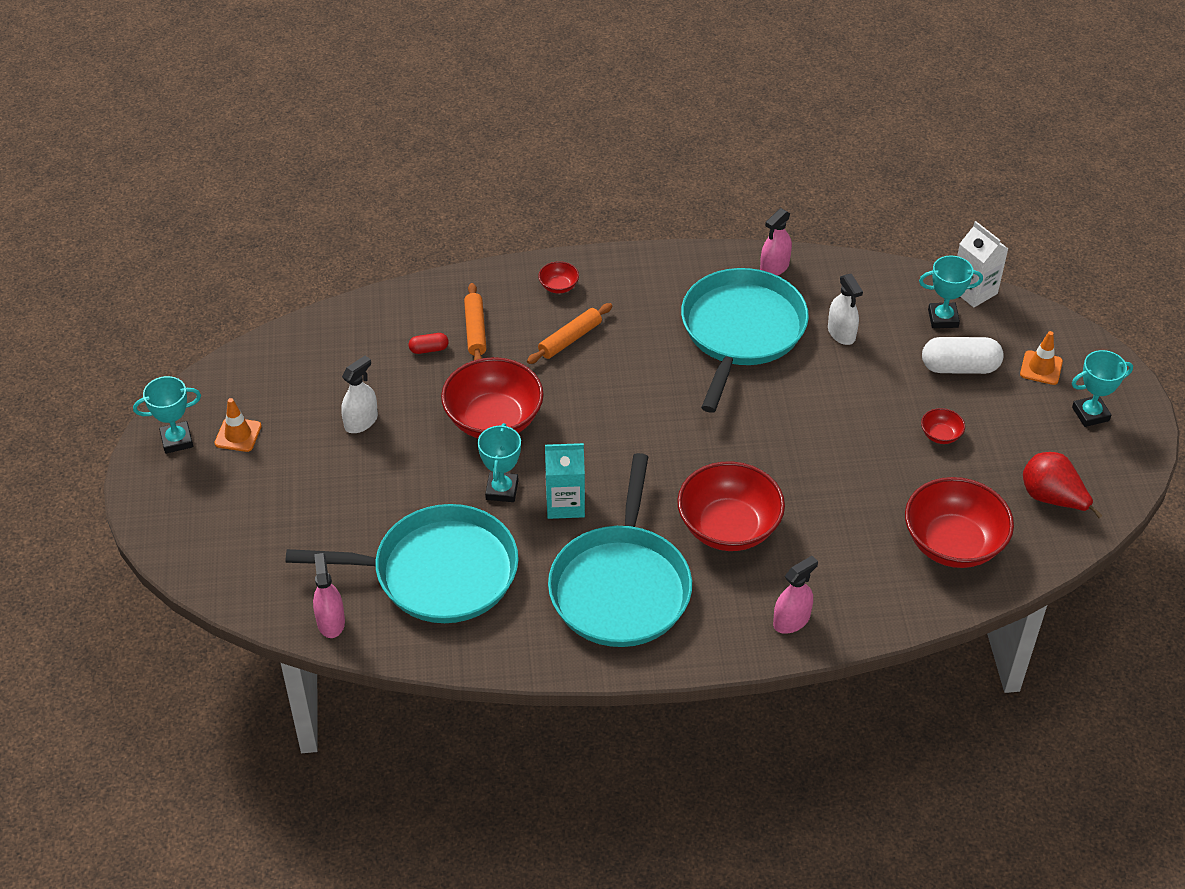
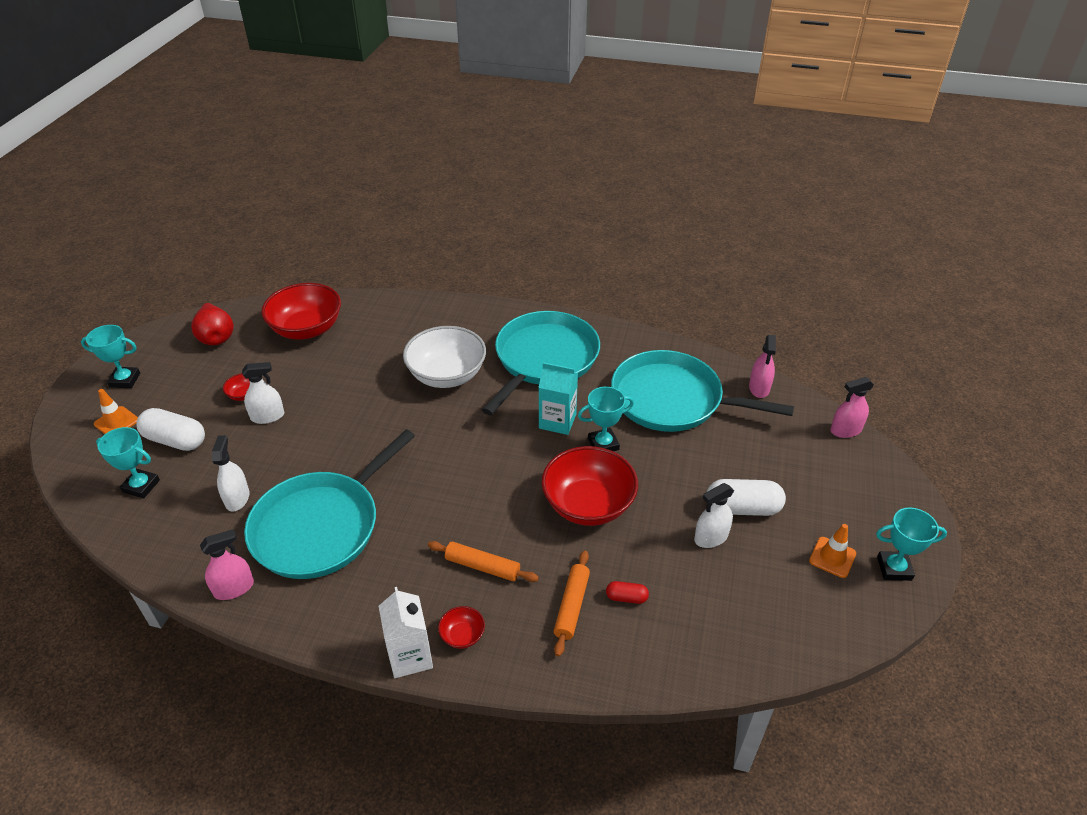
camera: 160 degrees left, 5 degrees down
(333, 459) = (742, 508): none -> white capsule
(502, 490) = (603, 444): turquoise trophy -> turquoise trophy turned 45 degrees clockwise
(570, 339) = (482, 566): orange rolling pin -> orange rolling pin turned 45 degrees clockwise
(728, 527) = (447, 375): red bowl -> white bowl
(791, 620) = (445, 315): pink spray bottle -> pink spray bottle (845, 430)
(890, 418) = (267, 416): none -> white spray bottle
(974, 291) = (87, 504): white carton -> white carton (410, 656)

